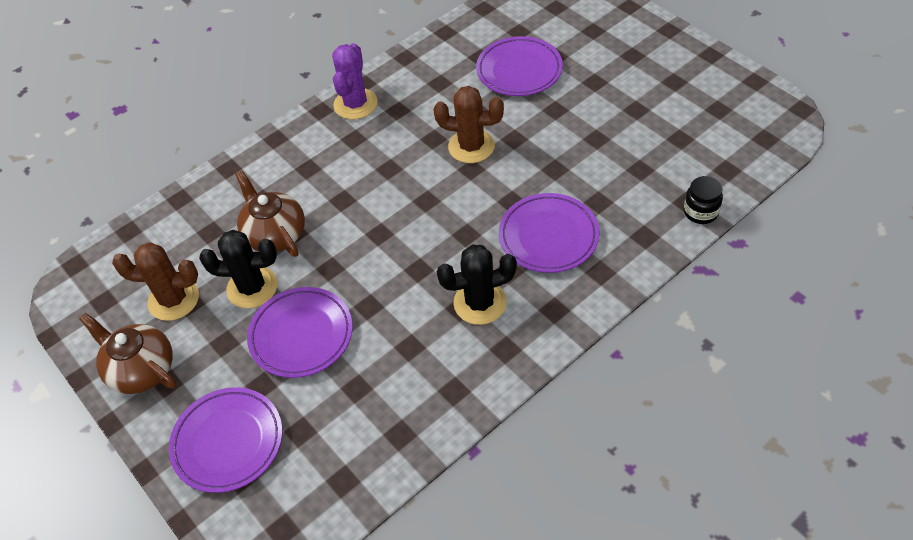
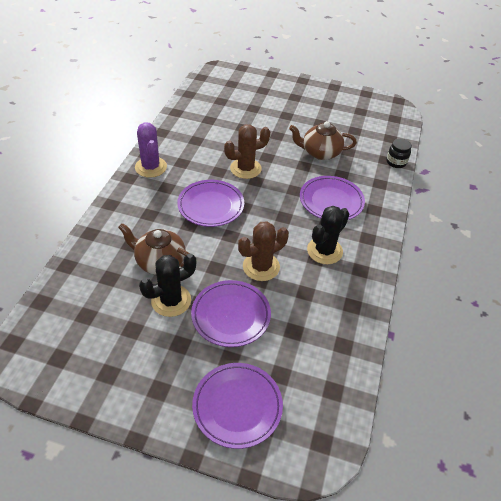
camera: 40 degrees left, 5 degrees down
(141, 369) = (130, 390): brown teapot -> brown teapot (320, 152)
(173, 299) = (117, 332): brown cactus -> brown cactus (261, 267)
(519, 70) = (239, 121): purple plate -> purple plate (211, 206)

